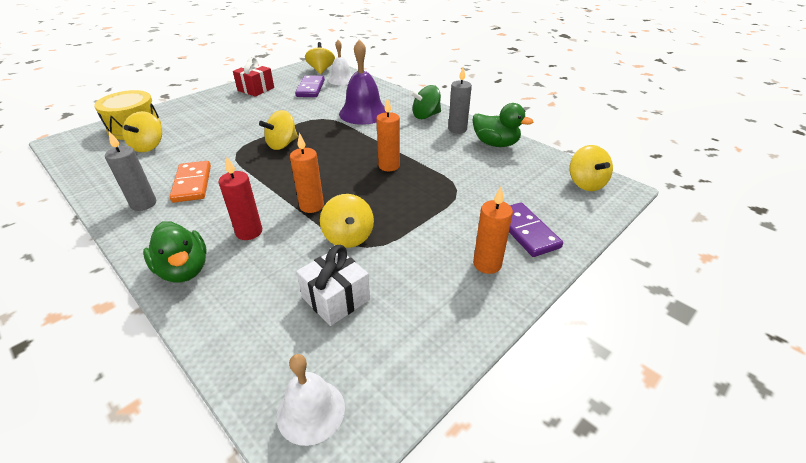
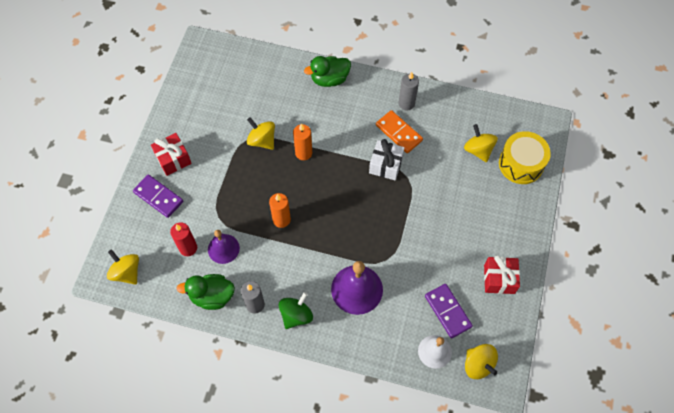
camera: 150 degrees right, 25 degrees up
(184, 270) = (329, 79): green duck -> green duck turned 45 degrees counterclockwise
(249, 232) = (321, 116): red candle -> red candle (188, 248)
(282, 144) = (383, 204): yellow spinning top -> none
(311, 411) = (215, 55): white bell -> none
(336, 298) = (240, 101): white gift -> white gift (385, 165)
(466, 167) = (223, 248): none -> purple bell
(487, 264) = (173, 159): orange candle -> red gift

